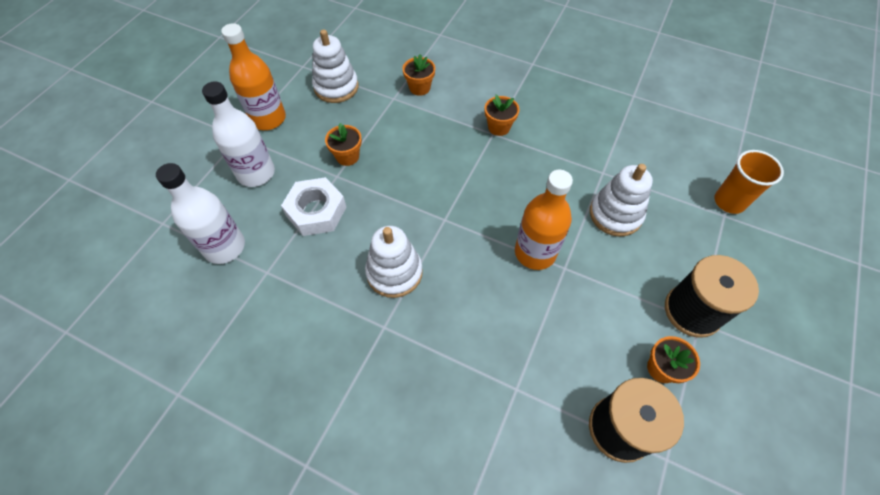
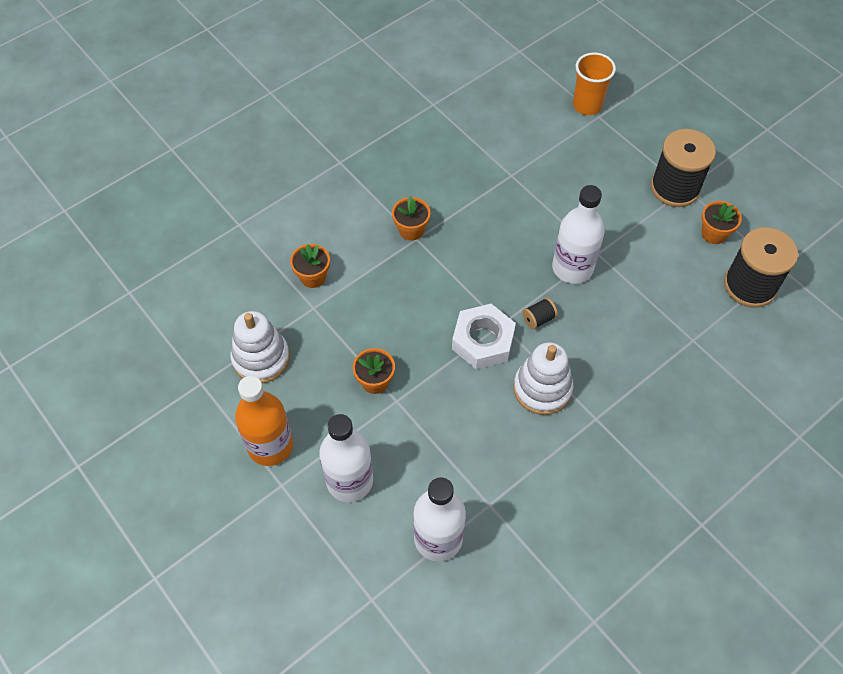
camera: 65 degrees left, 0 degrees up
(316, 211) = (435, 435): white nut -> white nut (483, 341)
(464, 245) = (538, 319): none -> black spool
(535, 252) = (572, 268): orange bottle -> white bottle
(615, 214) = (561, 189): white stacking toy -> none

